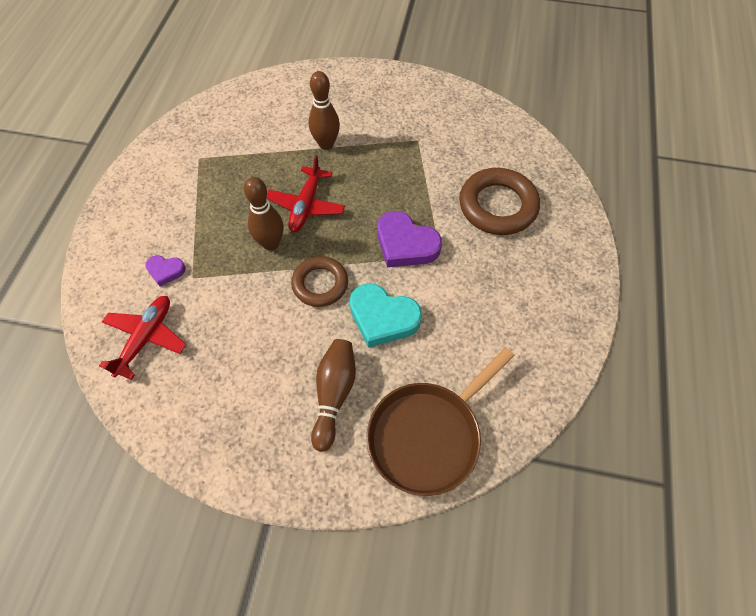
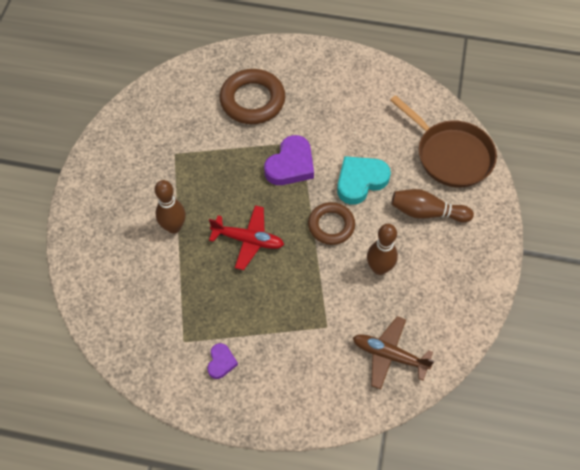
camera: 90 degrees left, 0 degrees up
(146, 338) = (389, 355): red plane -> brown plane
(165, 271) = (320, 350): purple heart -> purple heart (221, 362)
(271, 243) = (290, 266): brown bowling pin -> brown bowling pin (379, 268)
(383, 318) = (360, 181): turquoise heart -> turquoise heart turned 150 degrees counterclockwise

